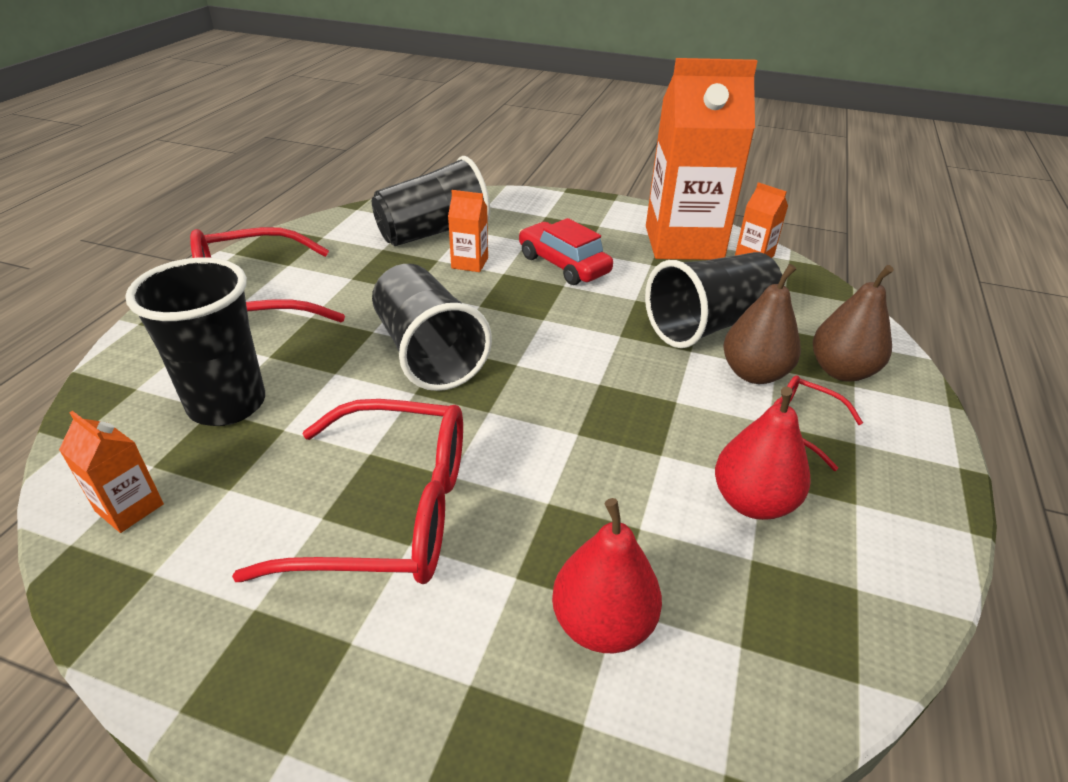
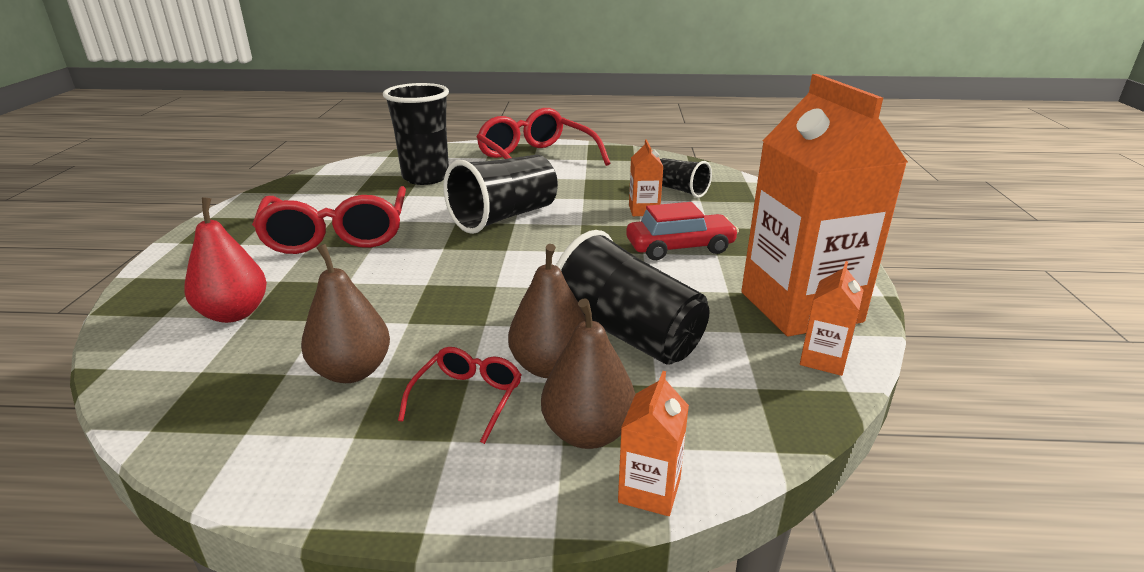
camera: 75 degrees right, 10 degrees down
(129, 508) = (339, 178): orange carton -> orange carton (649, 490)
(433, 233) = (680, 190): black cup -> black cup, size x0.56
(563, 265) = (680, 247): red car -> red car turned 45 degrees clockwise
(752, 502) = (352, 371): red pear -> brown pear

